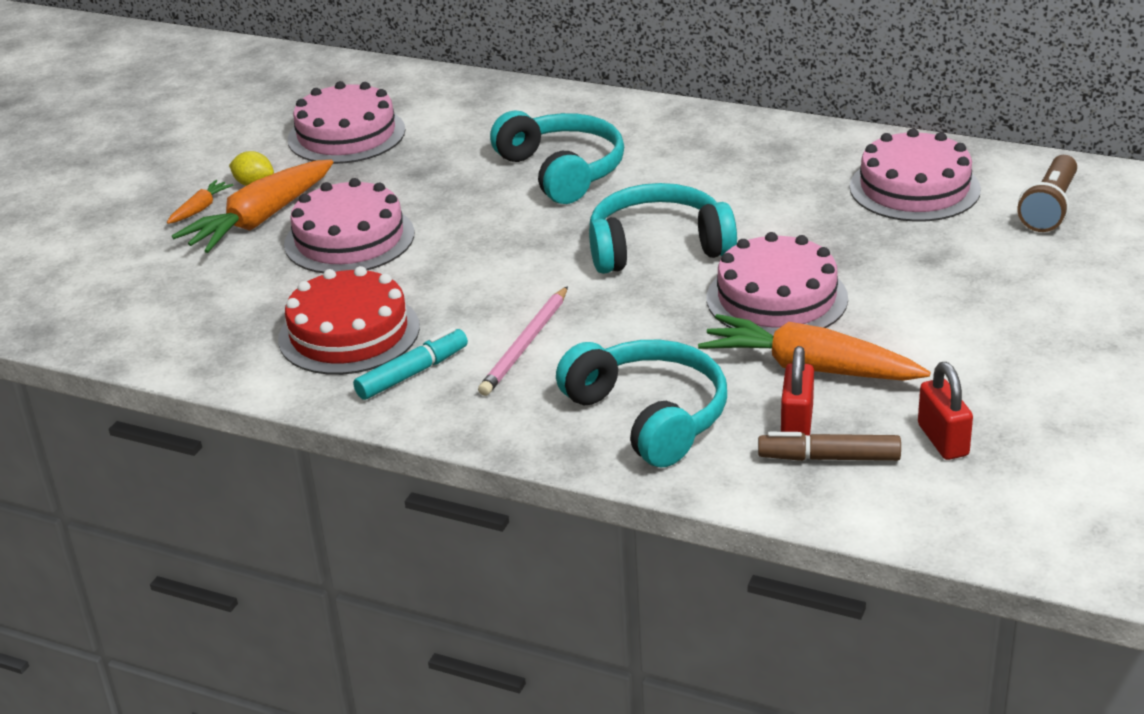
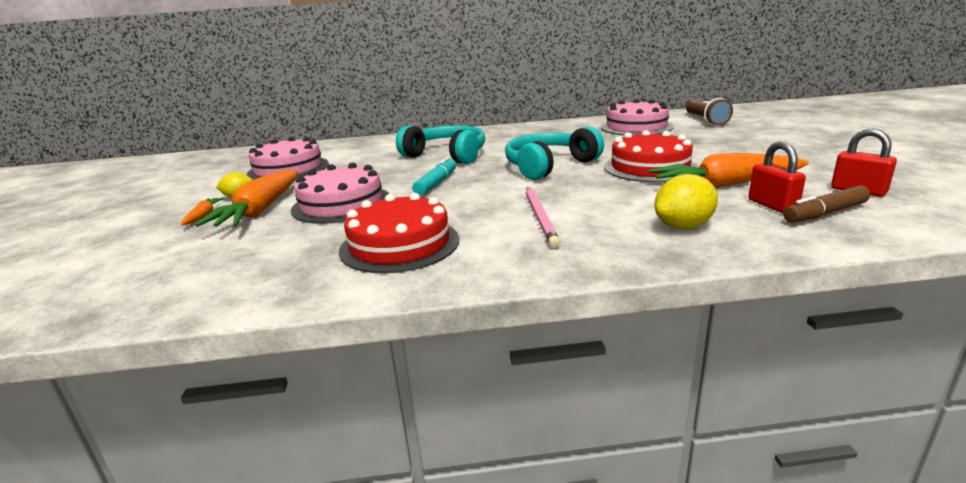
camera: 30 degrees left, 10 degrees down
(412, 373) = (481, 251): turquoise marker -> turquoise marker (436, 183)
(648, 416) = (683, 226): turquoise headphones -> yellow lemon
(776, 298) = (650, 167): pink cake -> red cake

